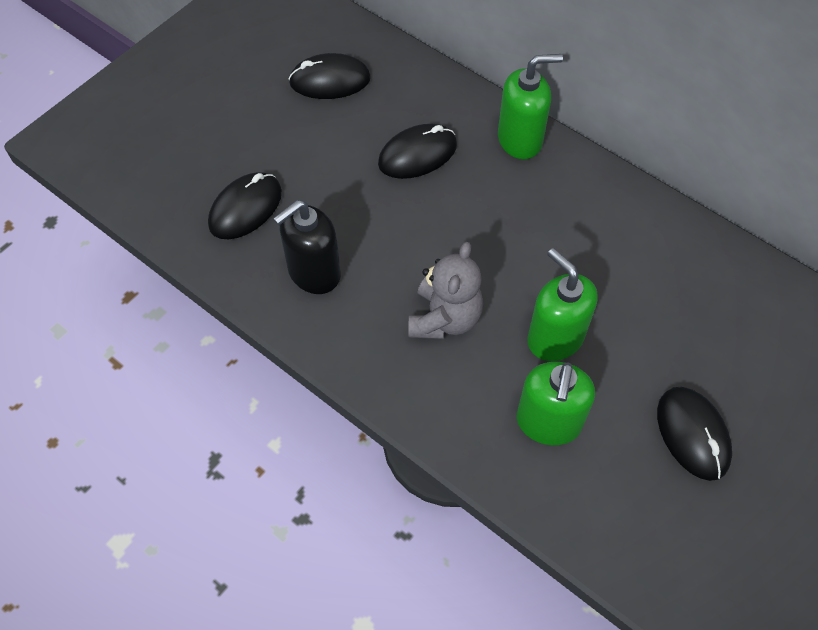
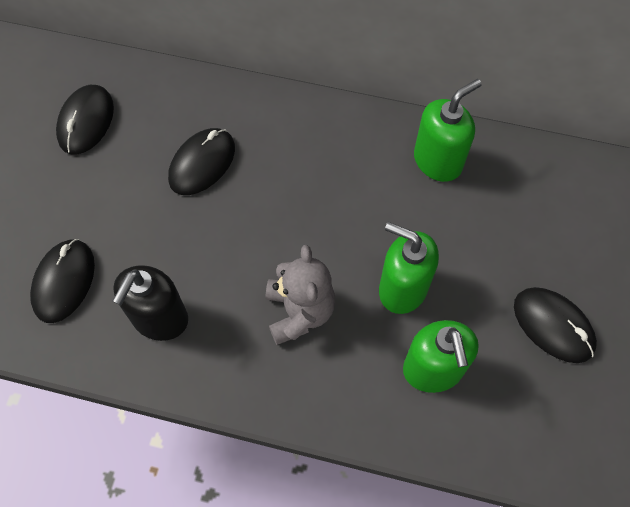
camera: 25 degrees left, 5 degrees up
(330, 80) = (86, 121): black mouse -> black mouse turned 45 degrees counterclockwise
(520, 139) = (287, 113): green soap dispenser -> green soap dispenser (438, 161)

